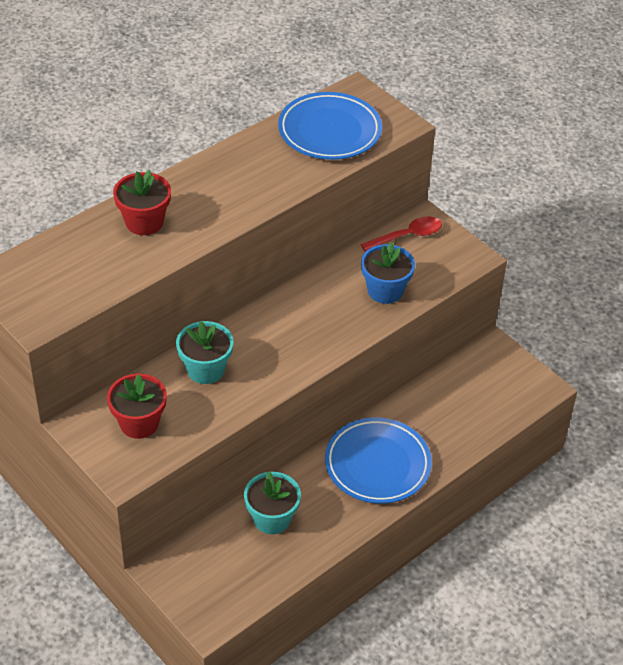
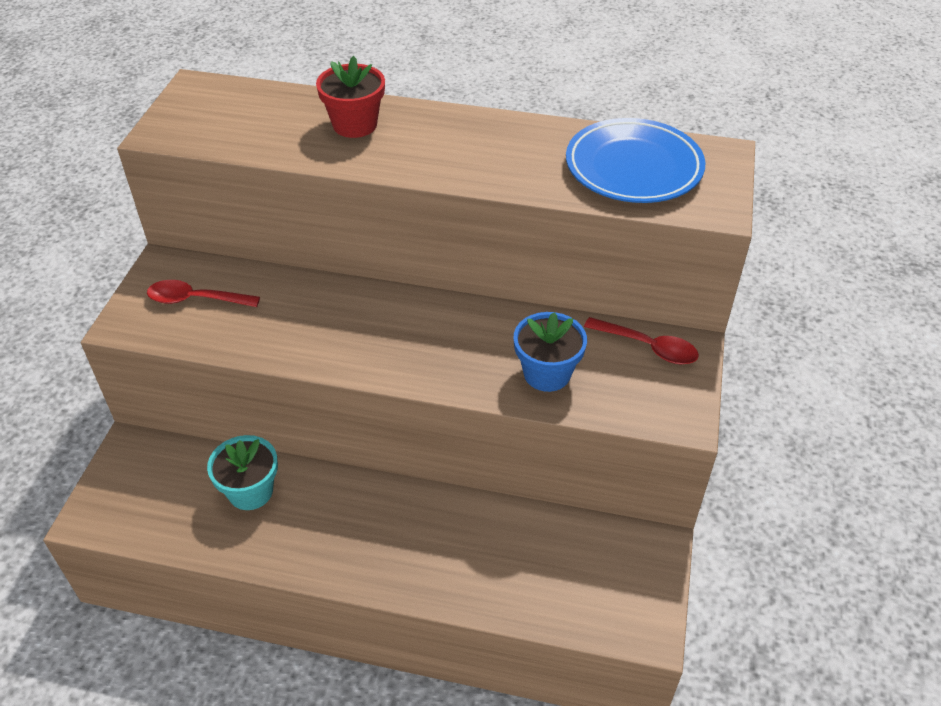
camera: 55 degrees right, 0 degrees up
(139, 423) = (195, 299): red flower pot -> red spoon
(205, 369) = (303, 304): turquoise flower pot -> none
(377, 464) = (391, 537): blue plate -> none

